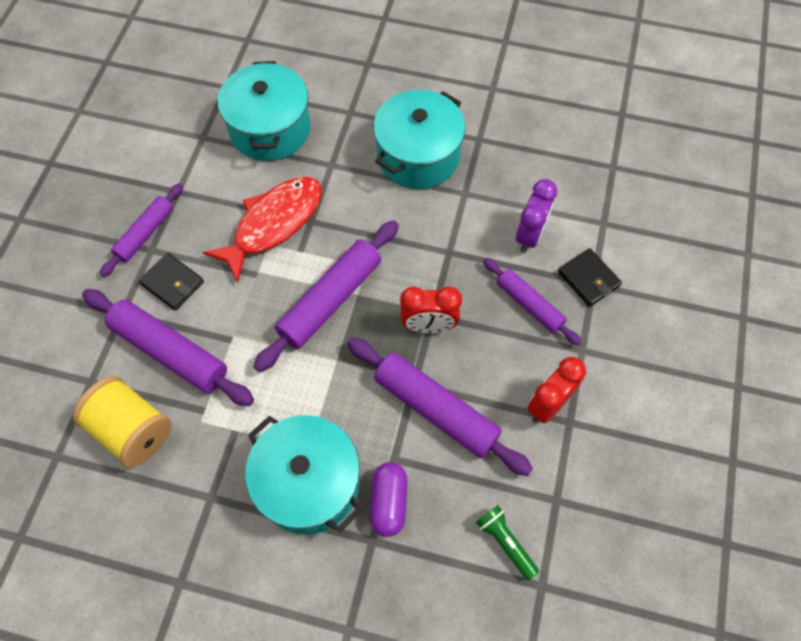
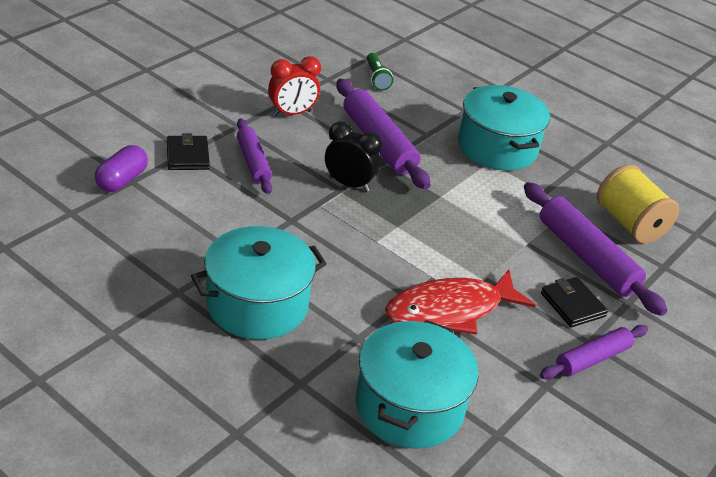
camera: 160 degrees left, 25 degrees down
(330, 300) = (424, 233): purple rolling pin -> none
(389, 502) = (443, 119): purple capsule -> purple capsule (122, 180)
(428, 326) = (349, 184): red clock -> black clock
(530, 235) = (207, 200): purple clock -> none

